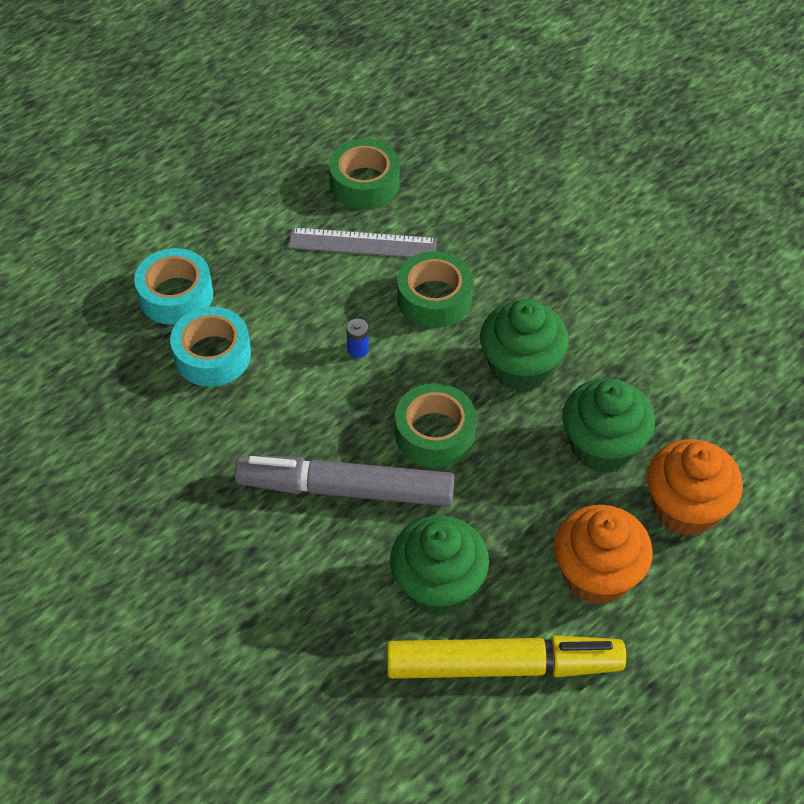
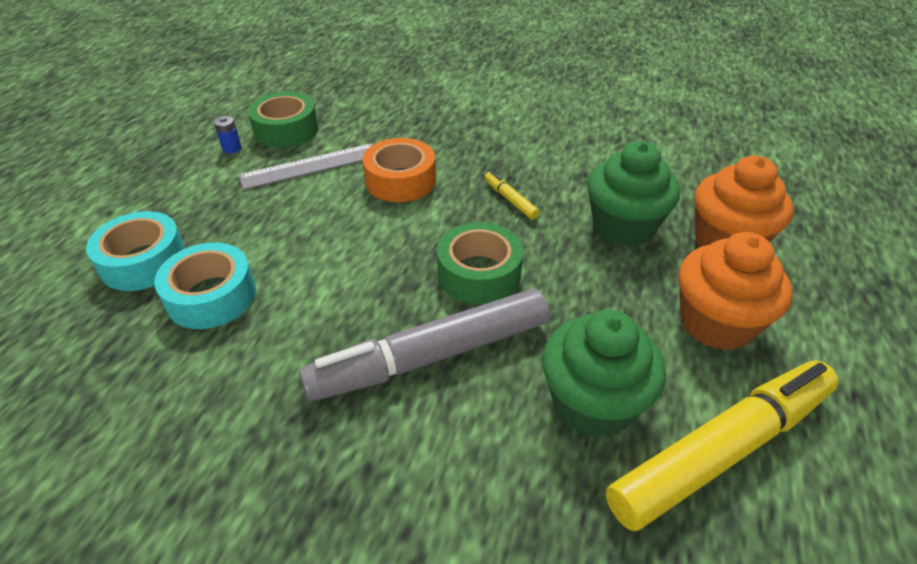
camera: 30 degrees left, 10 degrees down
(358, 349) = (359, 238): blue battery -> blue battery (232, 148)
(434, 298) = (400, 180): green tape -> orange tape
(520, 367) = (510, 200): green cupcake -> yellow marker

